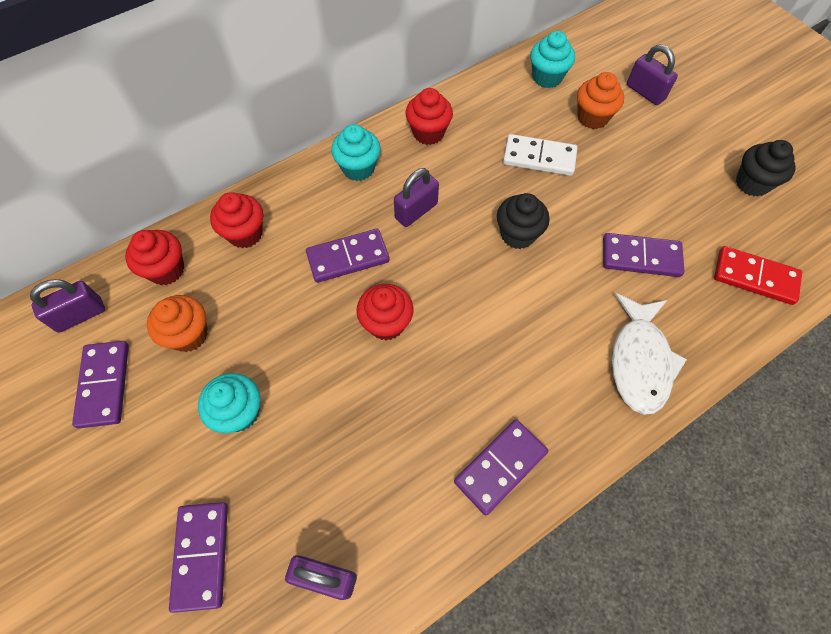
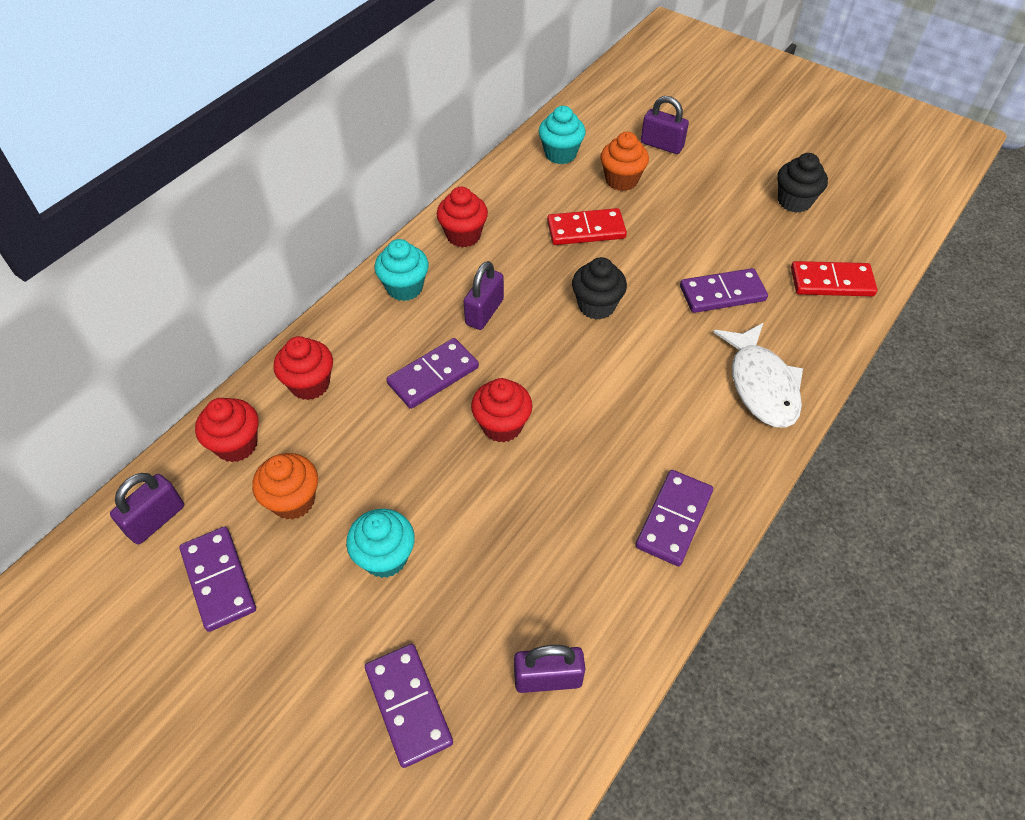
camera: 20 degrees left, 10 degrees down
(539, 158) = (586, 230): white domino -> red domino

